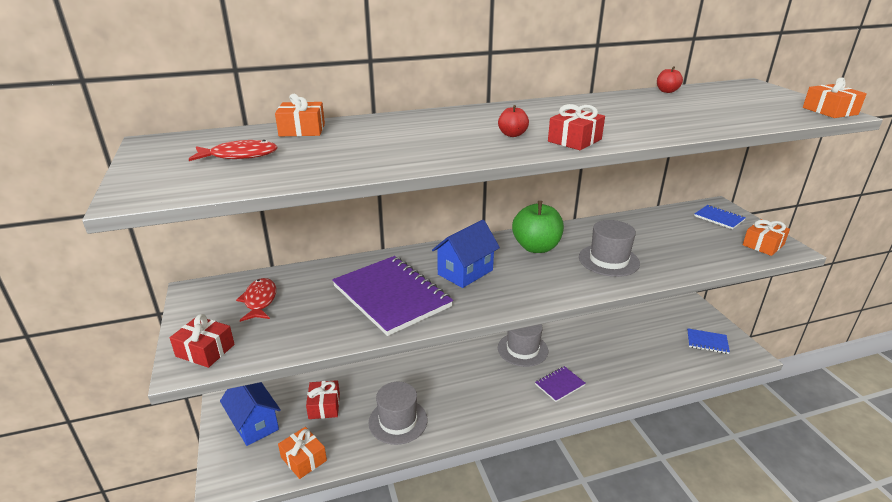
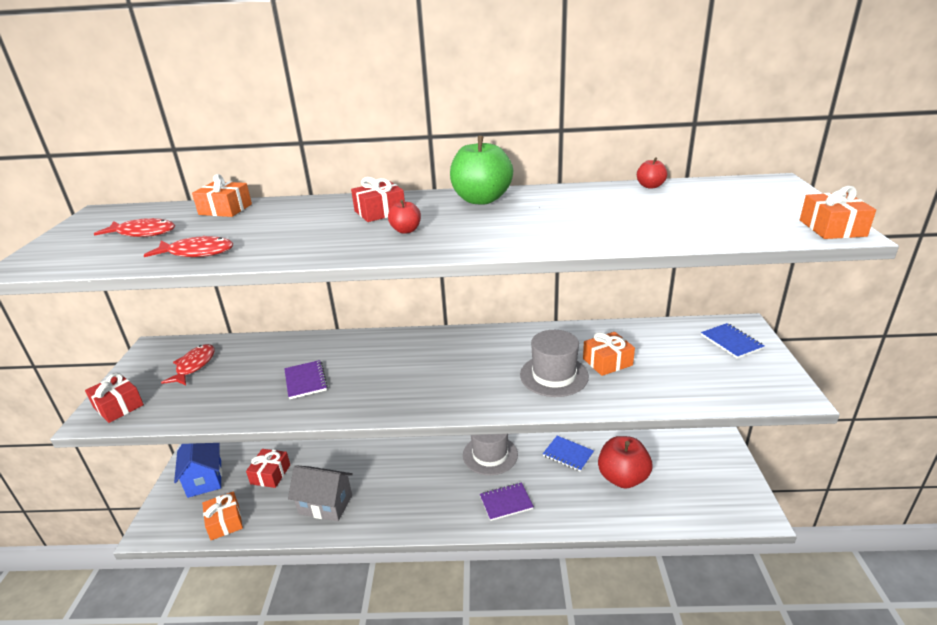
camera: 20 degrees right, 0 degrees up
(330, 167) = (197, 252): none -> red fish
(391, 296) = (305, 381): purple notebook -> purple notebook, size x0.47
(398, 421) = (325, 504): grey hat -> grey house
(465, 272) = (393, 366): blue house -> none
(536, 247) = (486, 349): green apple -> green apple (481, 199)
(574, 140) = (460, 243): red gift -> red gift (380, 212)
(639, 347) = (622, 478): none -> red apple
(707, 342) = (710, 488): blue notebook -> blue notebook (568, 454)
(763, 245) = (762, 384): orange gift -> orange gift (607, 362)

